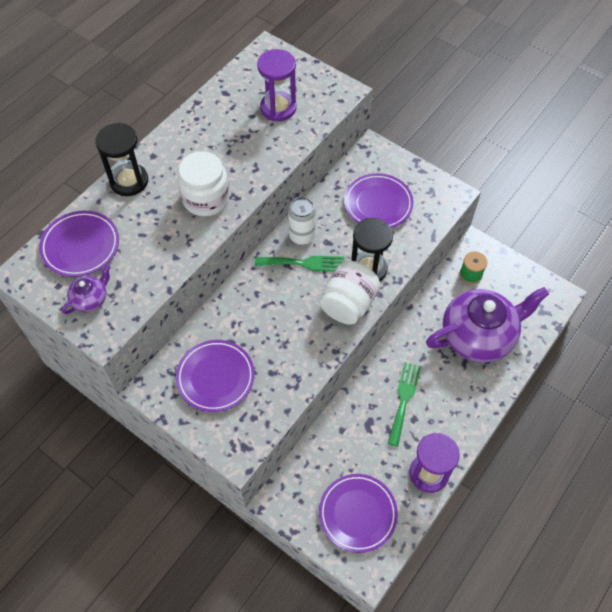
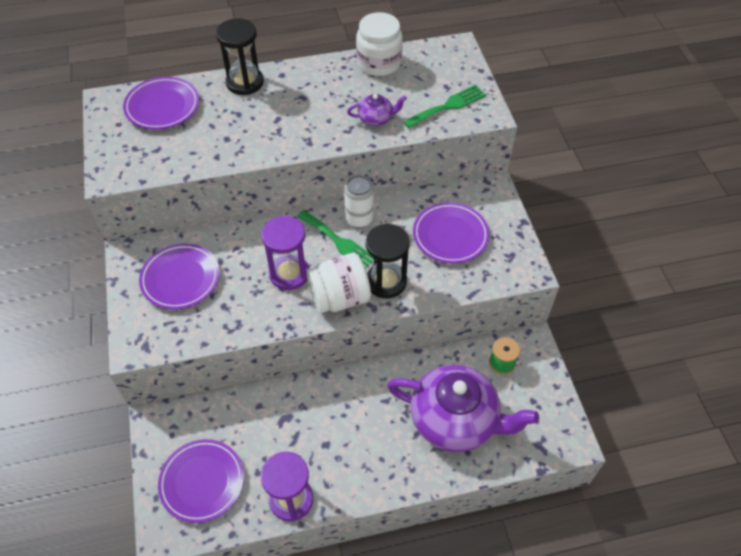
camera: 40 degrees right, 5 degrees down
(90, 299) = (128, 147): purple teapot -> purple teapot (376, 118)
(206, 199) = (285, 129): white jar -> white jar (379, 63)
(278, 108) = (417, 95): purple hourglass -> purple hourglass (289, 273)
(404, 399) = (334, 422): green fork -> green fork (448, 106)

